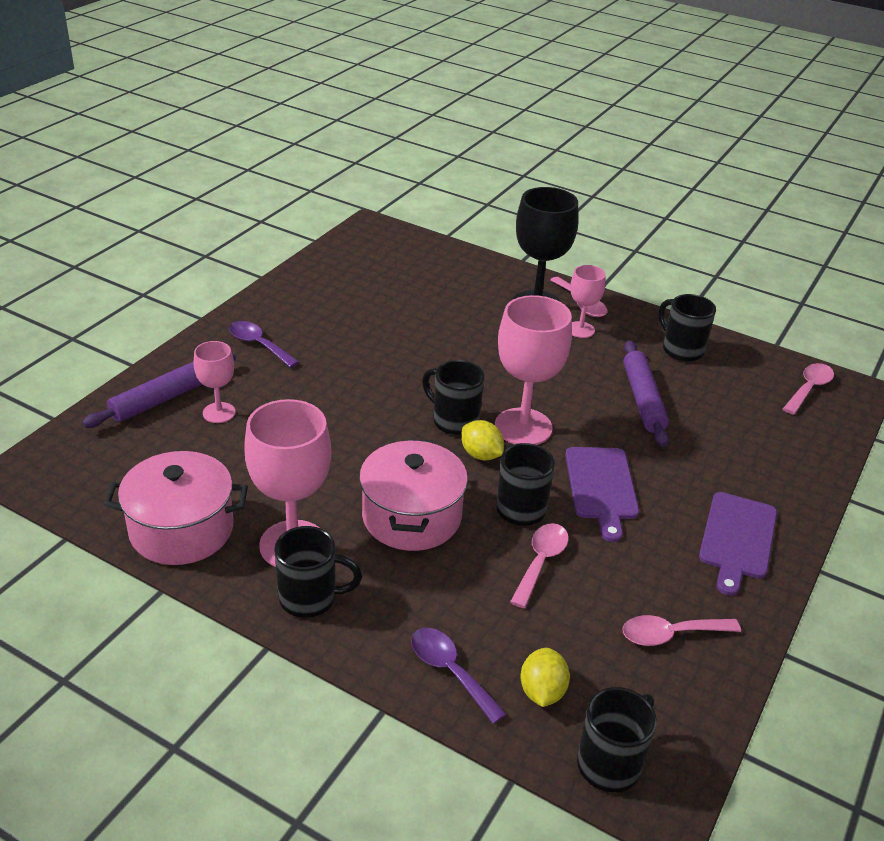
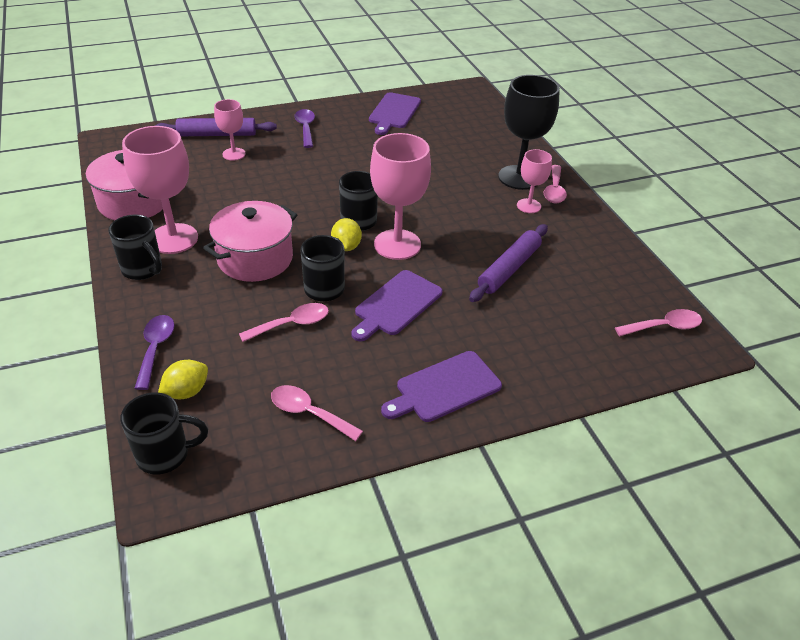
camera: 40 degrees right, 5 degrees up
(329, 285) = (394, 112): none -> purple cutting board
(681, 350) = (590, 252): black mug -> none

